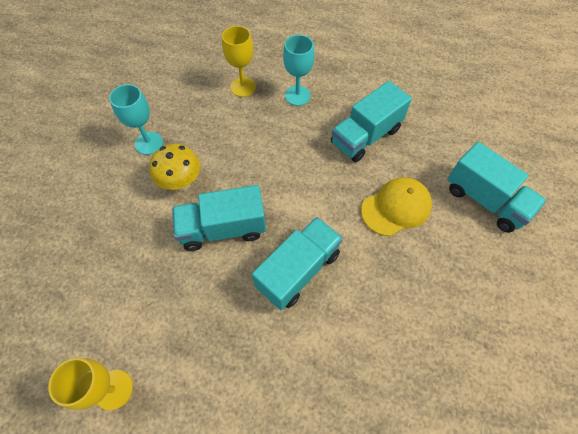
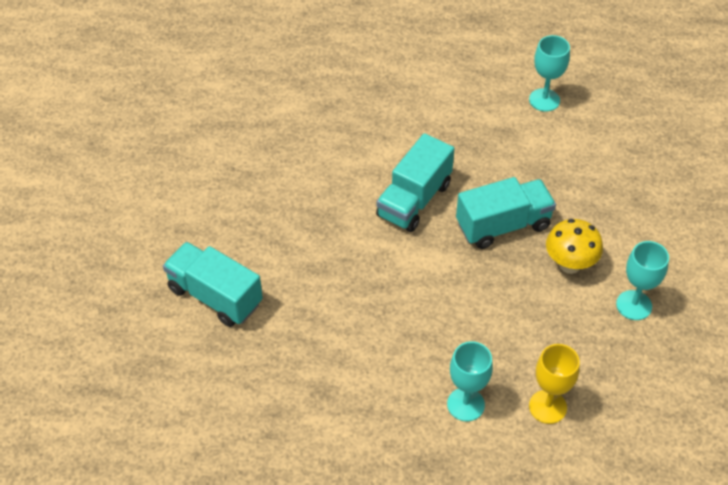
camera: 170 degrees right, 10 degrees down
(114, 389) = (544, 100): yellow goblet -> turquoise goblet
(365, 136) = (361, 356): turquoise truck -> none
(396, 207) = (318, 273): yellow cap -> none

